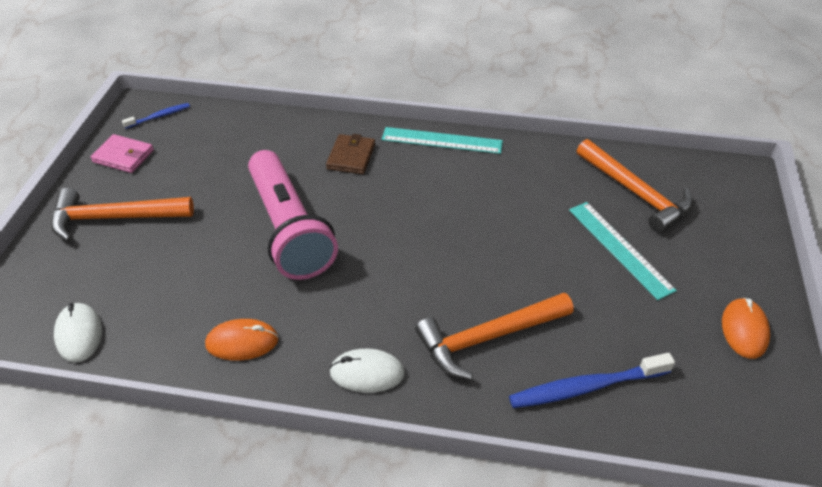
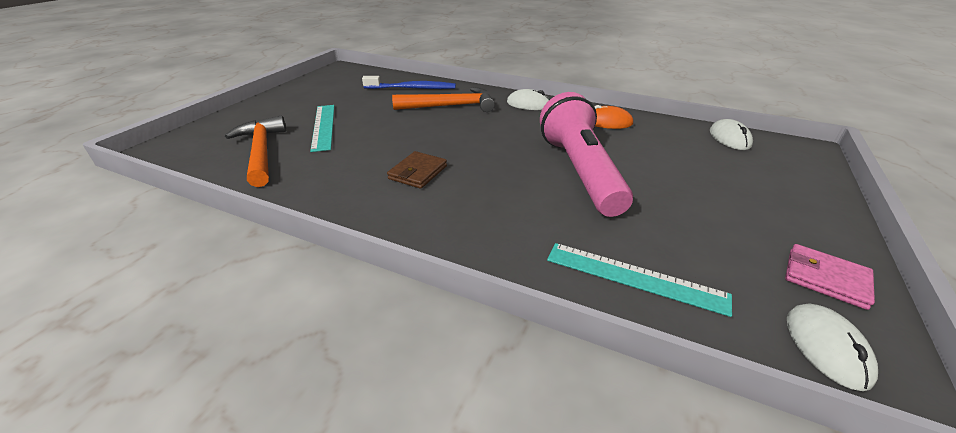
camera: 165 degrees left, 10 degrees down
(114, 218) = (768, 205): orange hammer -> none
(159, 116) = (826, 347): blue toothbrush -> white mouse
(351, 157) = (507, 225): brown wallet -> brown wallet (418, 172)
(442, 140) = (391, 225): turquoise ruler -> turquoise ruler (634, 277)
(744, 330) = (304, 92): orange mouse -> none

